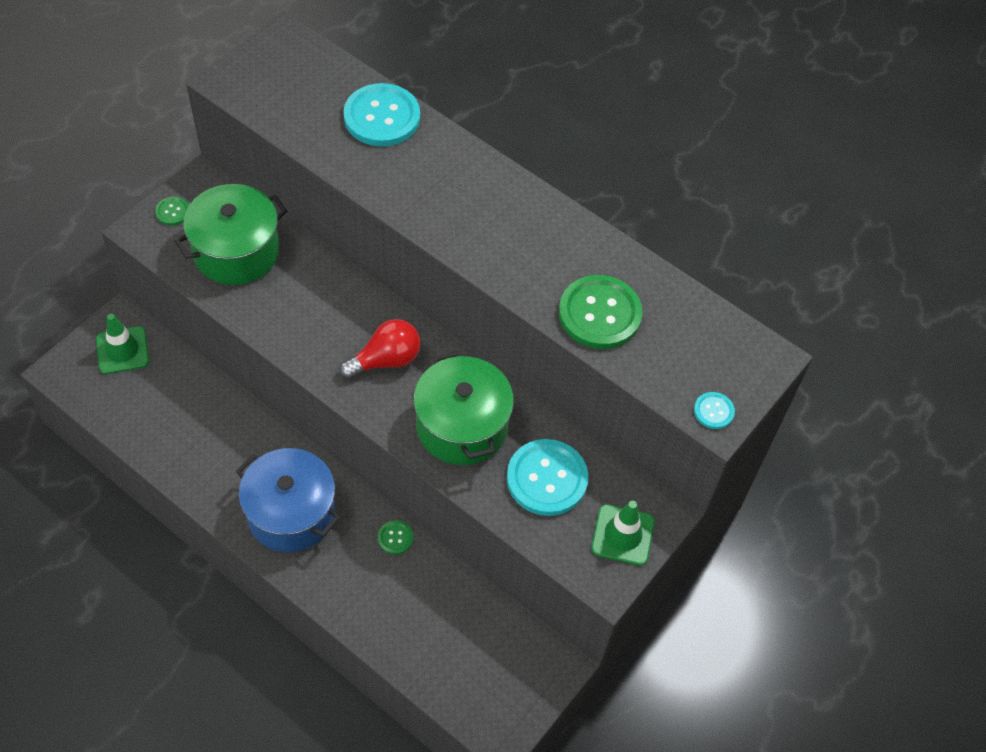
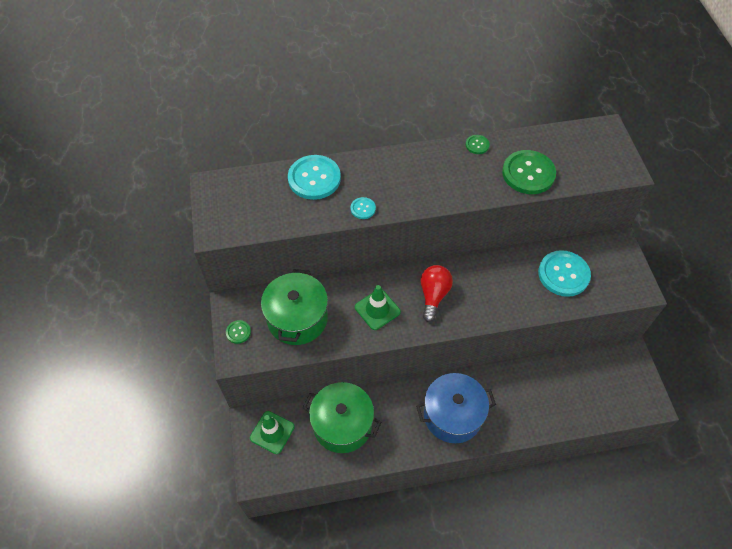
camera: 45 degrees left, 0 degrees up
(395, 538) = (506, 375): green button -> green button (477, 145)
(462, 426) = (503, 289): green pot -> green pot (342, 424)
(622, 535) = (619, 265): green traffic cone -> green traffic cone (377, 309)
(713, 411) = (622, 169): turquoise button -> turquoise button (363, 209)

